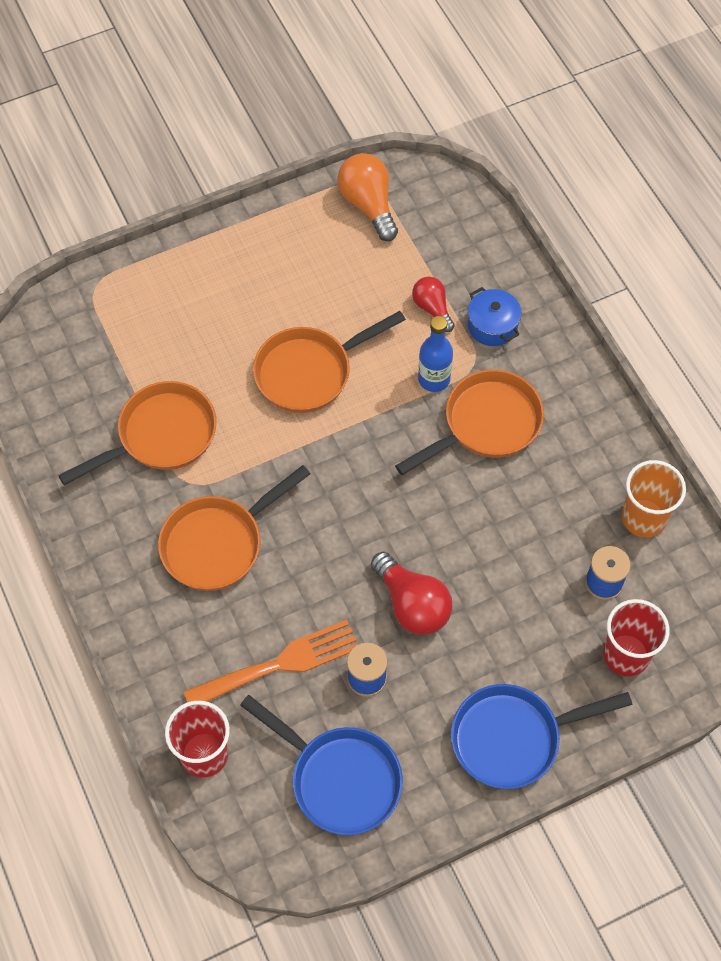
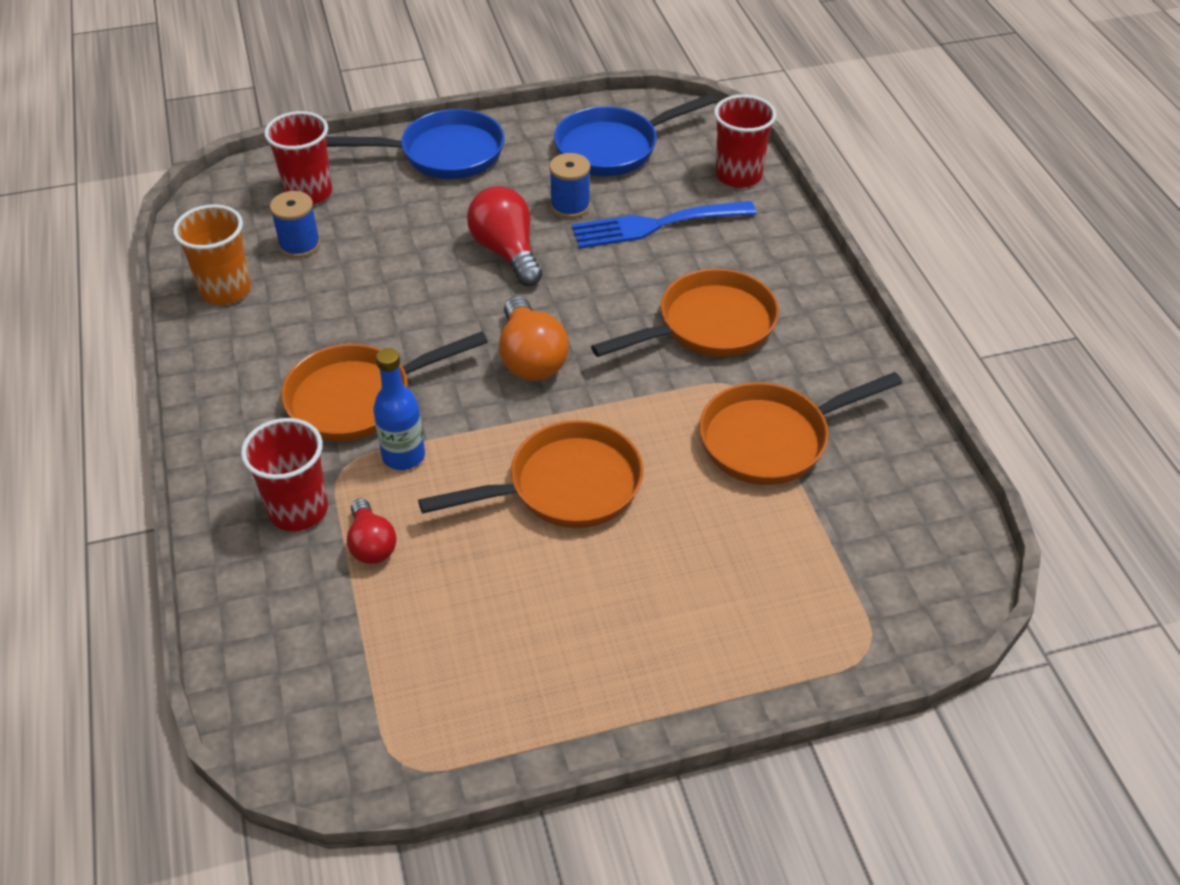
camera: 170 degrees left, 15 degrees down
(280, 664) = (655, 225): orange fork -> blue fork
(339, 779) = (613, 148): blue pan -> blue pan turned 75 degrees counterclockwise
(368, 205) = (412, 721): orange light bulb -> orange light bulb (530, 358)
(492, 326) = (298, 510): blue pot -> red cup

